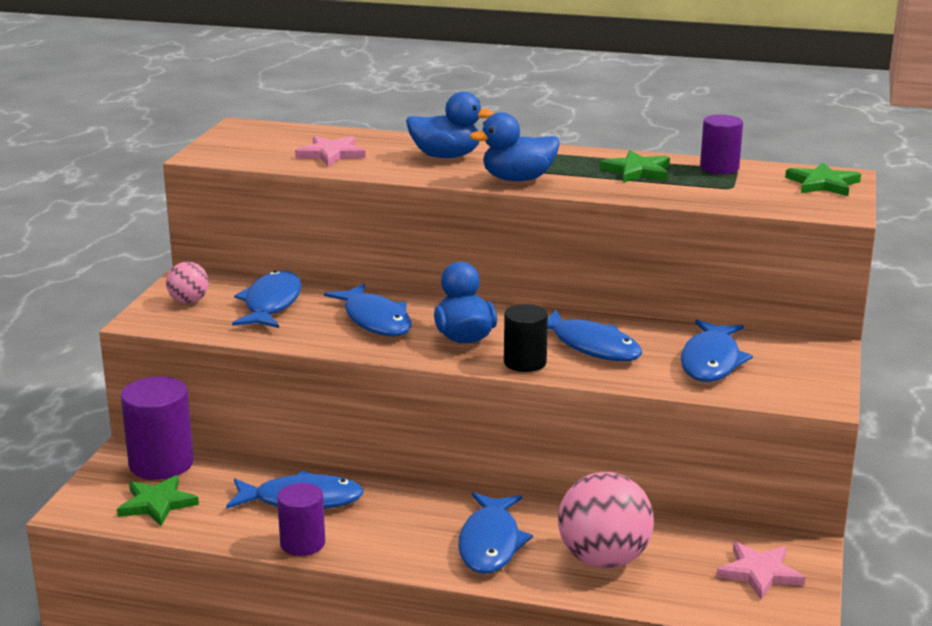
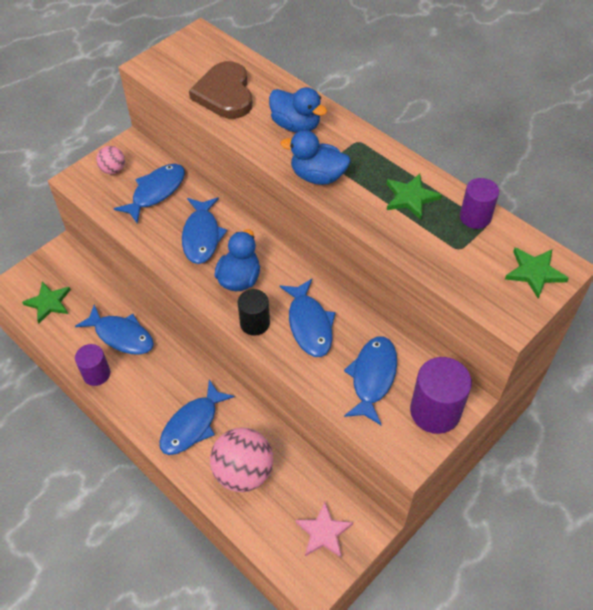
camera: 30 degrees right, 30 degrees up
(161, 463) = (73, 268): purple cylinder -> purple cylinder (435, 411)
(331, 154) = (225, 94): pink star -> brown heart
(711, 361) = (372, 377): blue fish -> blue fish turned 150 degrees clockwise

